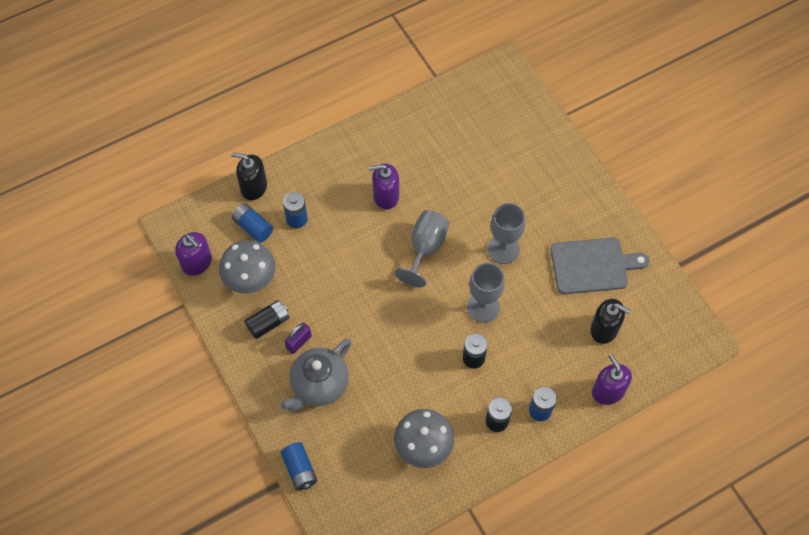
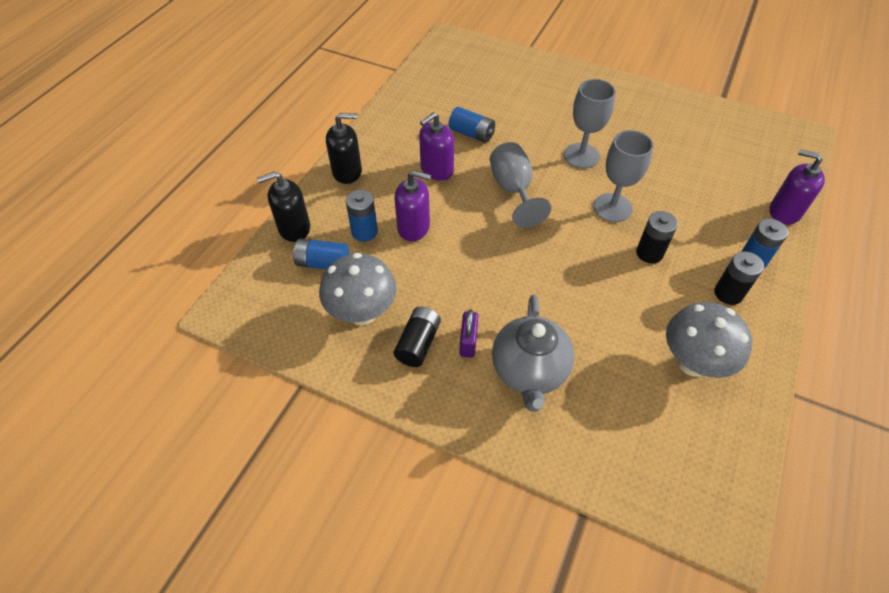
camera: 35 degrees left, 10 degrees down
(197, 263) = (284, 331): purple soap dispenser -> purple soap dispenser (413, 227)
(300, 469) = (594, 478): blue battery -> blue battery (471, 134)
(592, 266) = (664, 130): grey cutting board -> none
(604, 329) = (726, 168): black soap dispenser -> black soap dispenser (347, 172)

